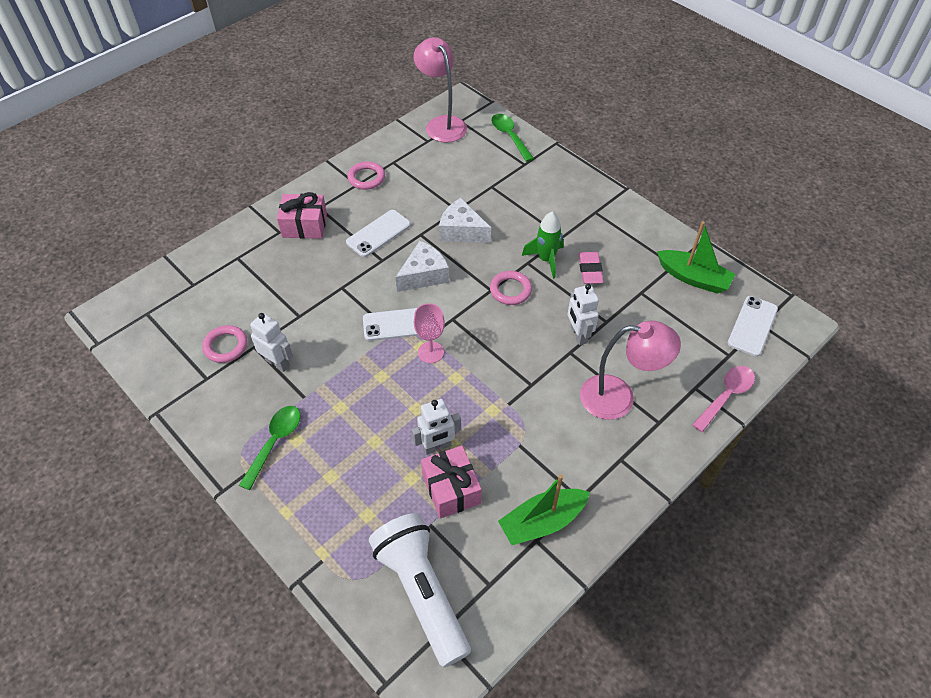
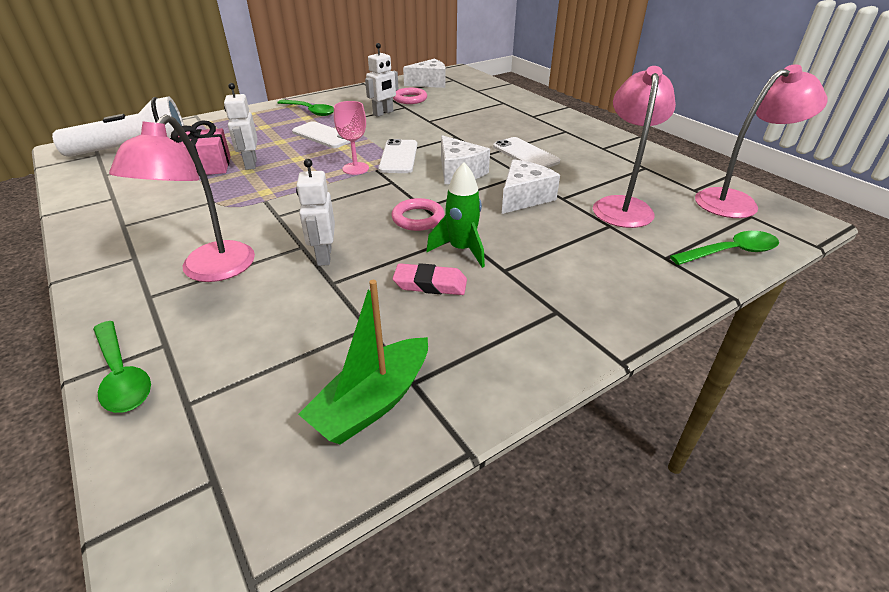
camera: 100 degrees right, 15 degrees down
(160, 336) = (429, 83): none -> white cheese
(304, 225) = (540, 125): pink gift -> none
(366, 178) = (613, 152): pink ring -> none
(461, 178) = (622, 206): none -> pink lamp
(542, 522) = (125, 203): green boat -> none
(578, 335) = (324, 256): white robot -> white robot turned 90 degrees counterclockwise
(726, 396) = (122, 376): pink spoon -> green spoon
(752, 326) = (219, 462): white phone -> white phone (323, 135)

